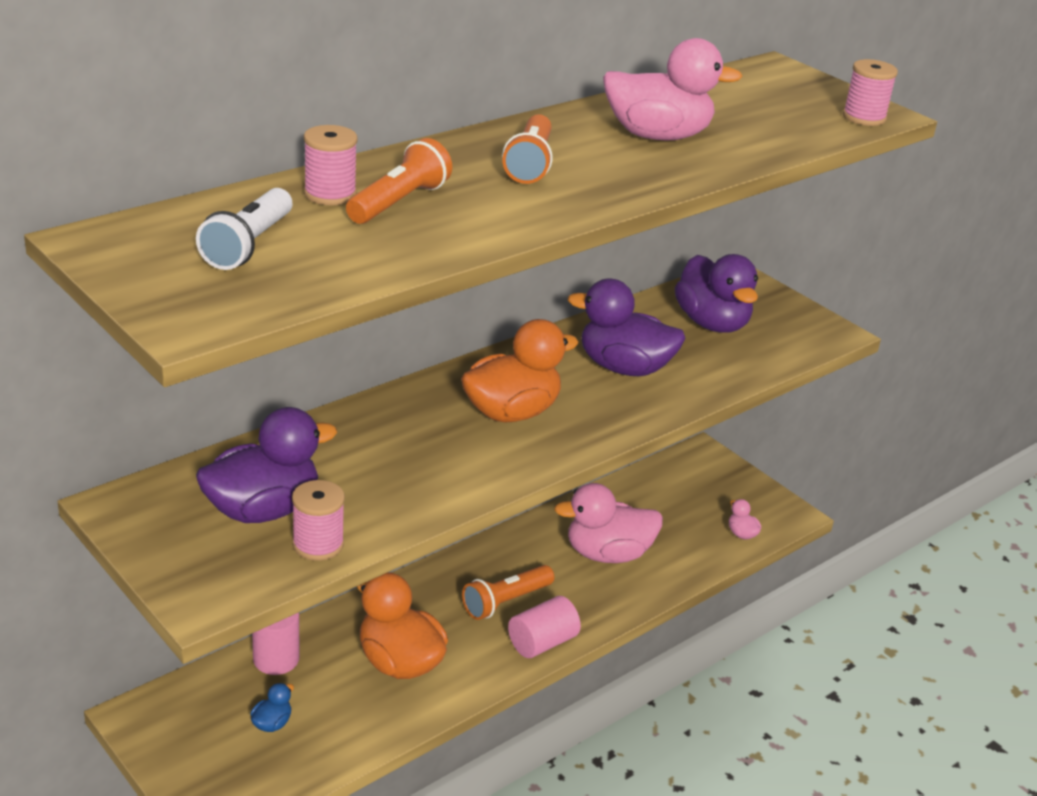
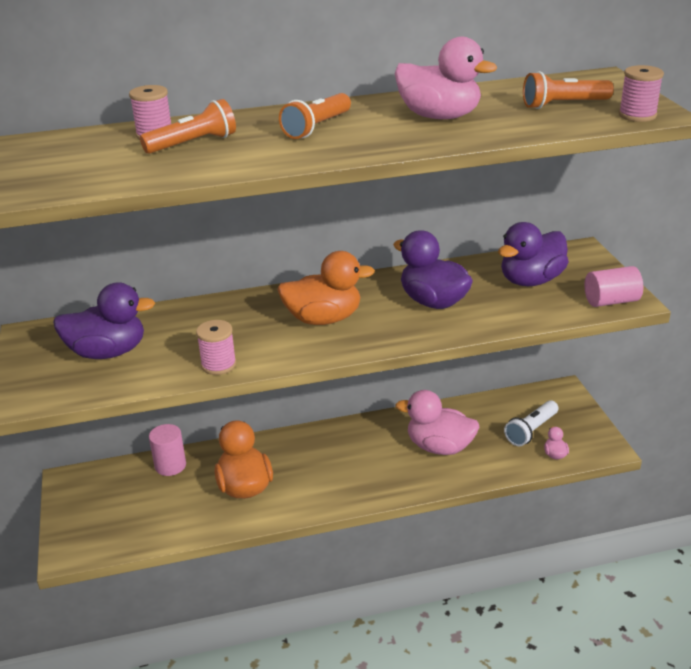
camera: 30 degrees right, 0 degrees up
(249, 245) = (64, 159): white flashlight -> white flashlight (531, 430)
(272, 723) = (139, 505): blue duck -> none
(318, 544) = (121, 380): pink spool -> pink spool (218, 365)
(506, 602) = (343, 463): orange flashlight -> orange flashlight (563, 105)
(542, 643) = (349, 497): pink cylinder -> pink cylinder (611, 301)
(712, 323) = (531, 280): purple duck -> purple duck turned 45 degrees clockwise

